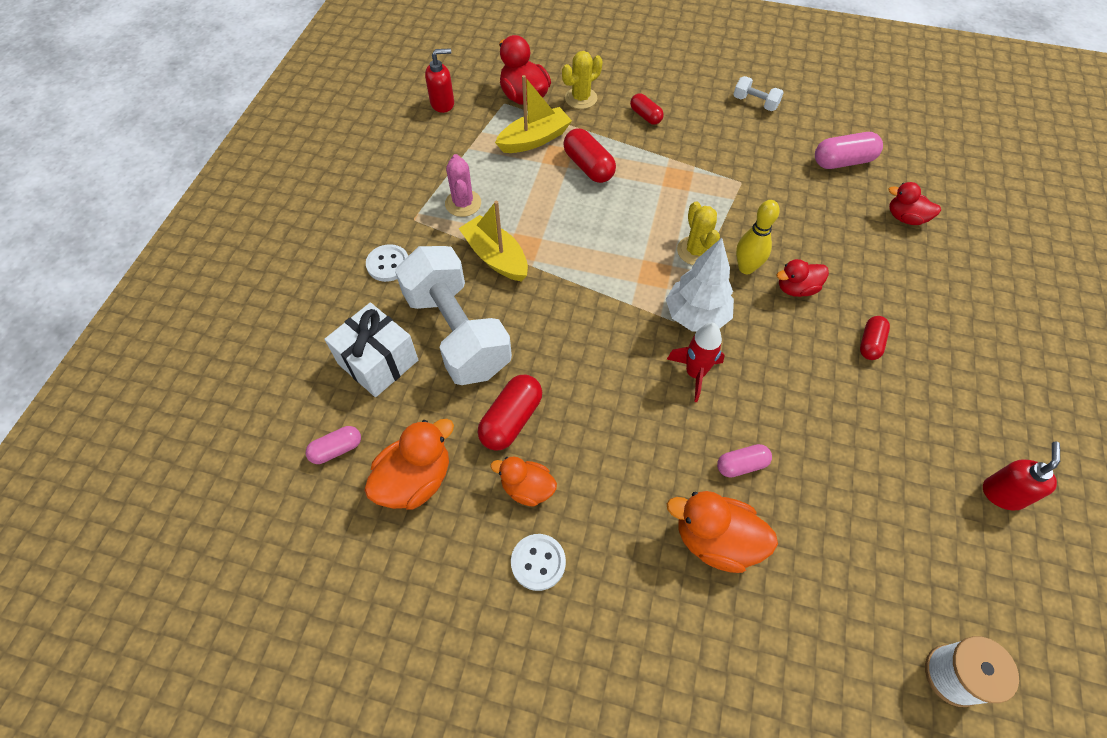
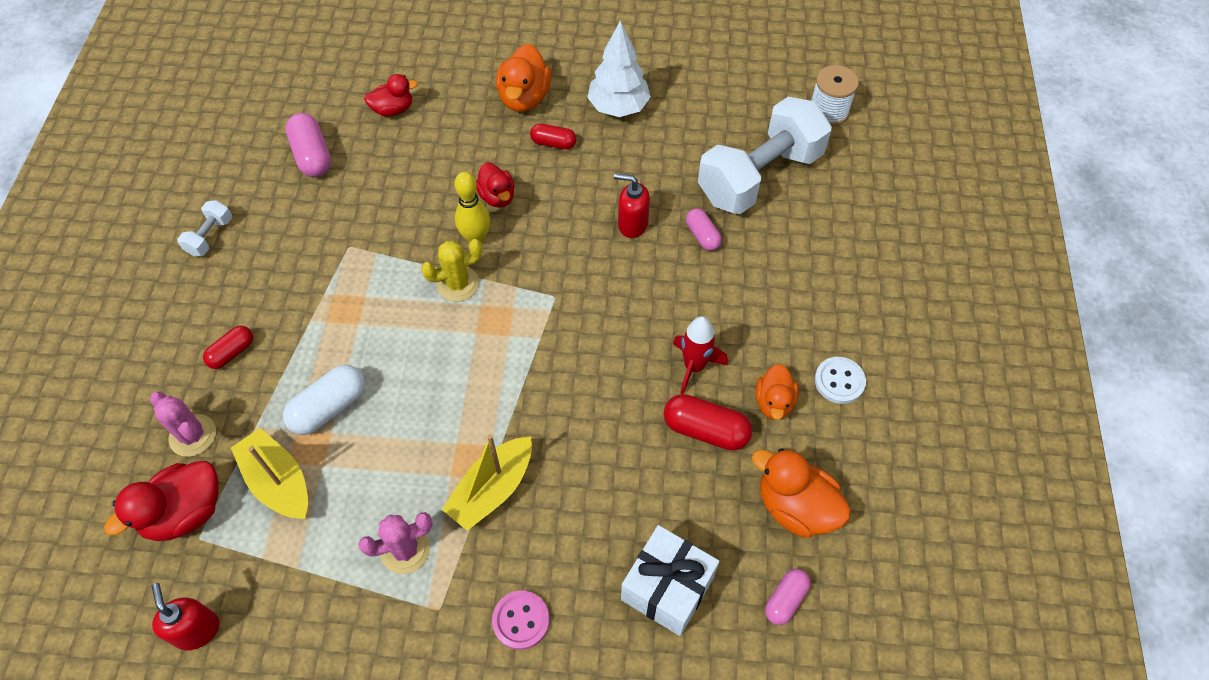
camera: 100 degrees left, 0 degrees up
(337, 449) = (785, 600): pink capsule -> pink capsule turned 75 degrees clockwise
(388, 264) = (521, 620): white button -> pink button
(457, 333) = (610, 508): white dumbbell -> white dumbbell (759, 176)
(581, 98) = (193, 435): yellow cactus -> pink cactus
(588, 166) = (329, 407): red capsule -> white capsule
(695, 373) = (615, 276): red rocket -> red rocket (694, 367)
(696, 316) = (546, 278): white tree -> white tree (618, 107)
(715, 540) = (776, 251): orange duck -> orange duck (524, 98)
(905, 218) = (393, 109): red duck -> red duck turned 120 degrees counterclockwise
(1002, 493) = (680, 71): red soap dispenser -> red soap dispenser (632, 224)

